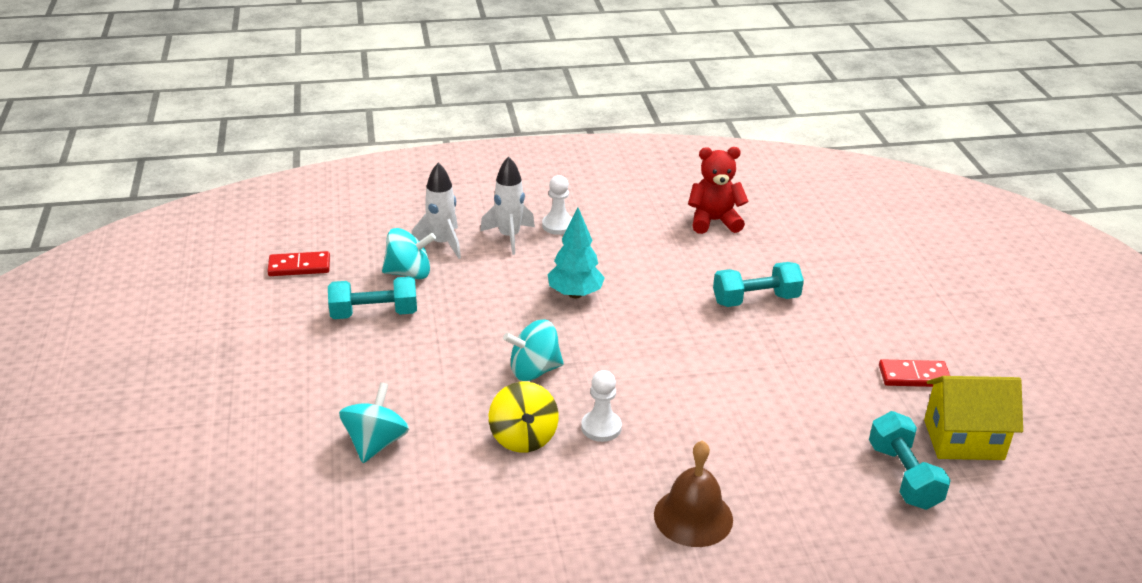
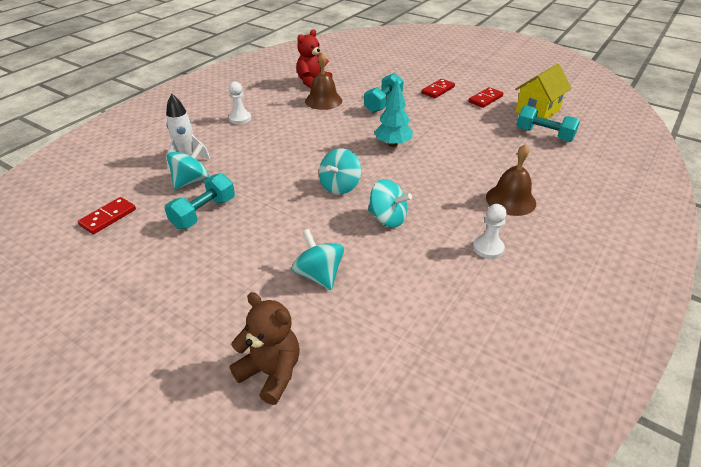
camera: 45 degrees left, 5 degrees up
(224, 491) = (271, 372): none -> brown teddy bear
(509, 237) = (222, 136): white rocket -> none
(523, 437) = (387, 218): yellow spinning top -> turquoise spinning top
(575, 294) = (301, 143): turquoise tree -> turquoise tree (393, 144)
(601, 427) = (413, 190): white pawn -> white pawn (488, 248)
(686, 254) = (323, 100): none -> brown bell
(866, 324) = (438, 90): none -> red domino

